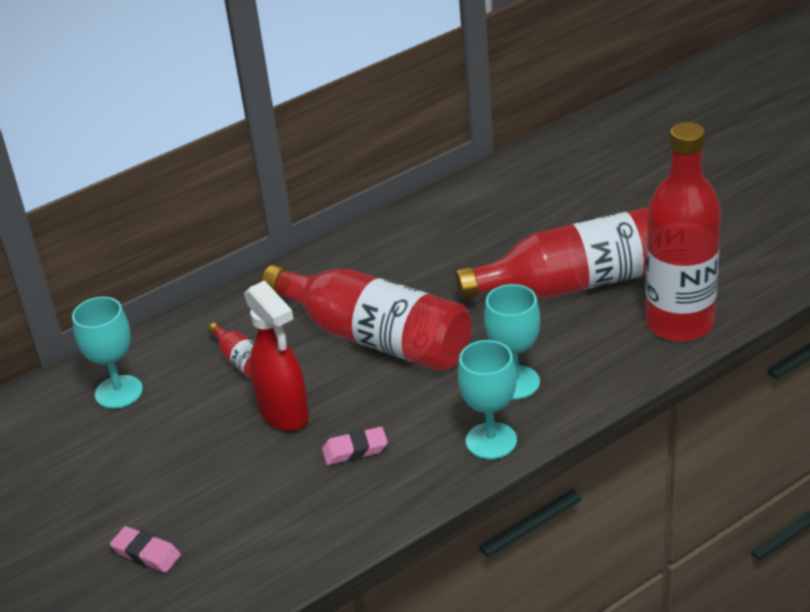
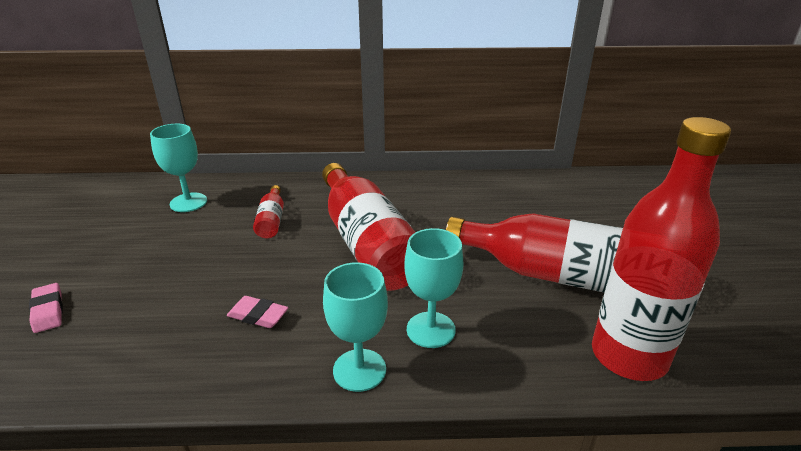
camera: 30 degrees right, 5 degrees down
(284, 414) = (250, 263): red spray bottle -> none

